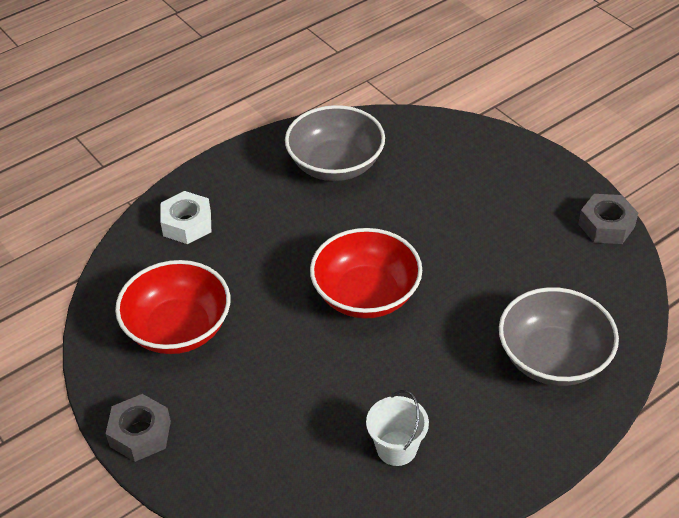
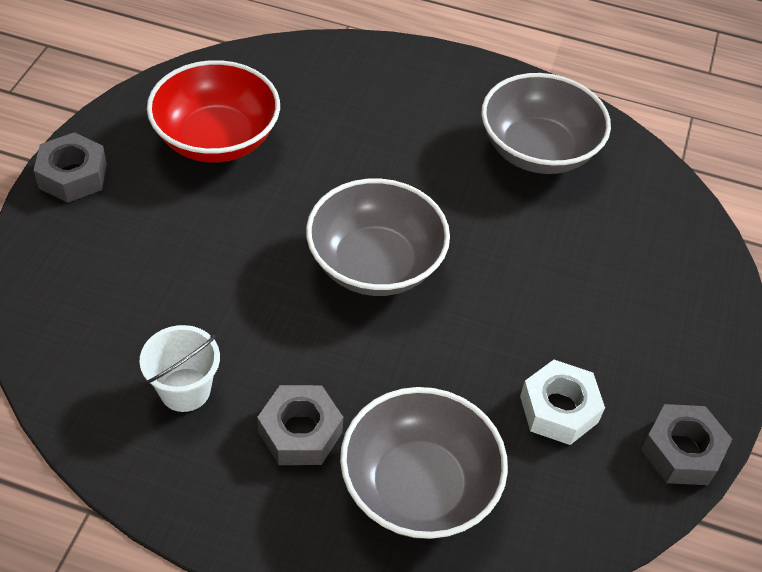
camera: 50 degrees right, 5 degrees up
(187, 224) = (353, 78): white nut -> white nut (559, 409)
(366, 295) = (375, 264): red bowl -> grey bowl
(474, 399) = (300, 432): none -> grey nut

